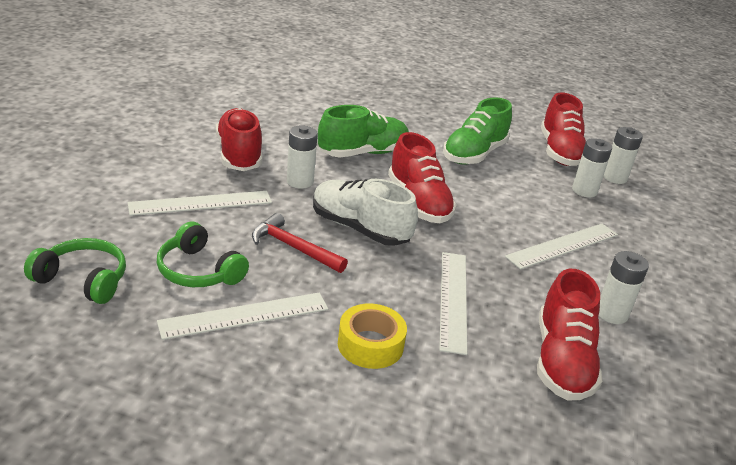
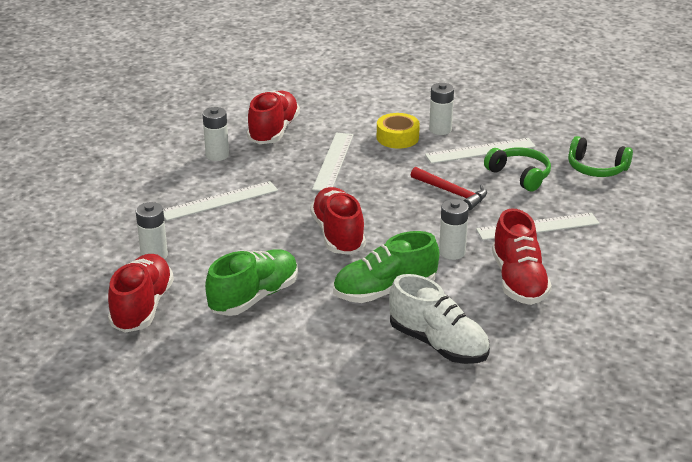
camera: 170 degrees left, 0 degrees up
(359, 229) = (397, 209): white shoe -> white shoe (438, 344)
(614, 178) = (103, 273): white battery -> white battery (440, 129)

